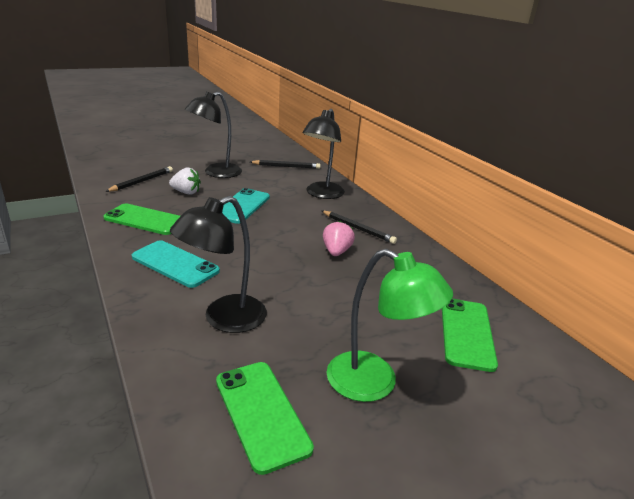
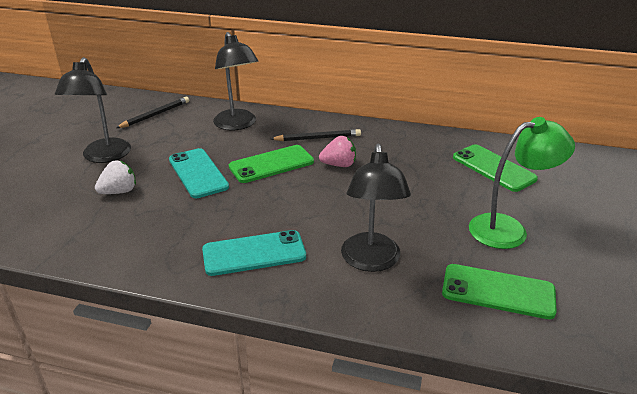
camera: 45 degrees left, 5 degrees up
(142, 181) = (45, 208): black pencil -> none
(145, 220) = (141, 239): green phone -> green phone (271, 164)
(336, 252) = (339, 165): pink strawberry -> pink strawberry turned 120 degrees clockwise

